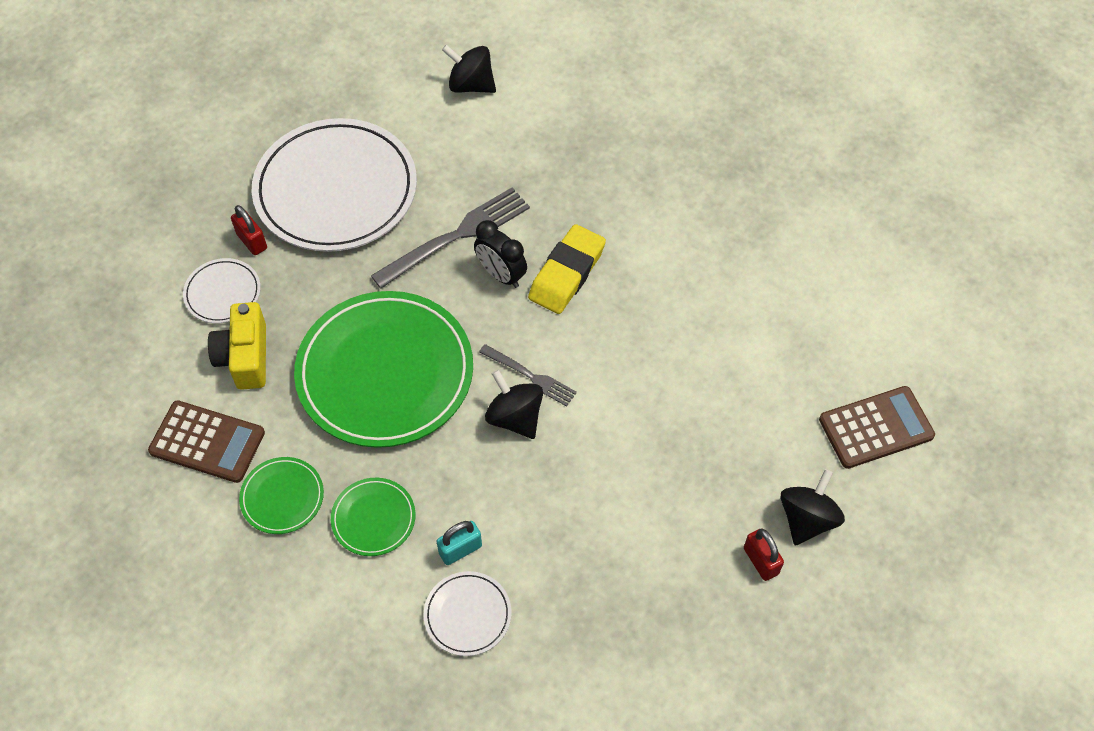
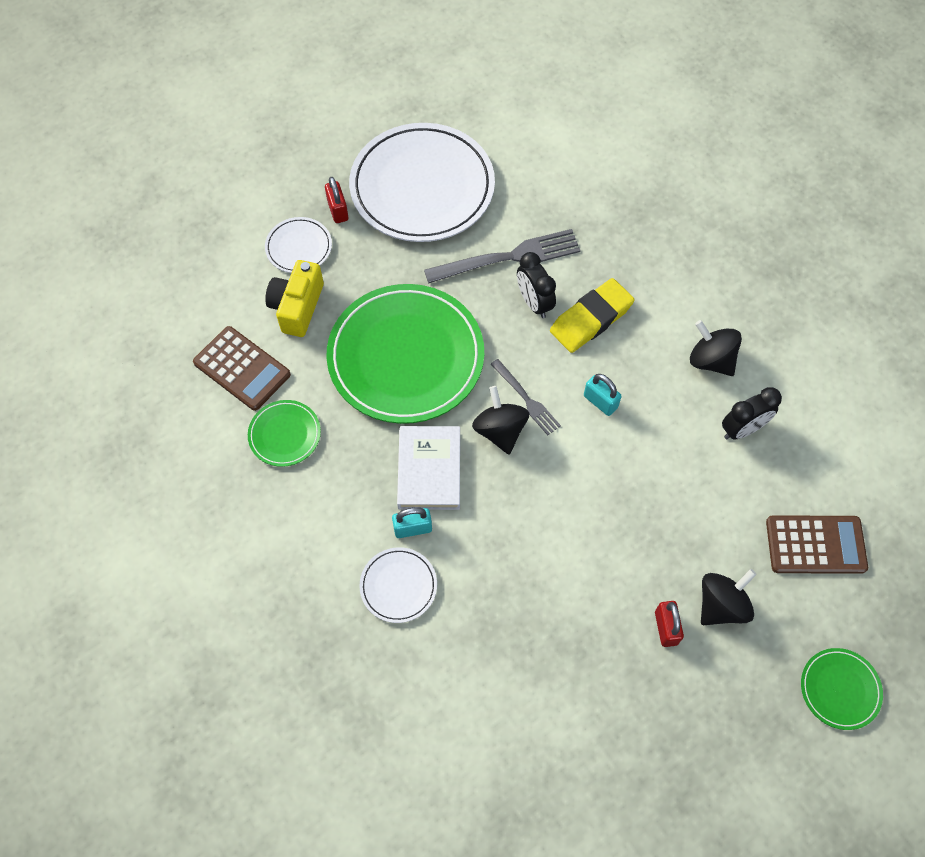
camera: 20 degrees right, 5 degrees up
(373, 518) = (351, 477): green plate -> green plate (840, 689)
(455, 483) = (429, 470): none -> white book
(471, 85) = (569, 128): black spinning top -> black spinning top (710, 360)
(608, 354) = (600, 402): none -> turquoise padlock
(761, 336) = (742, 429): none -> black clock

